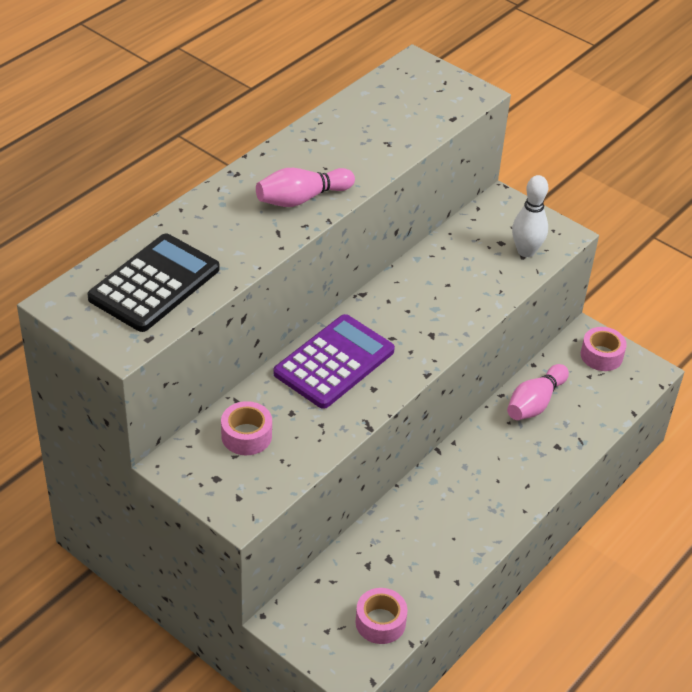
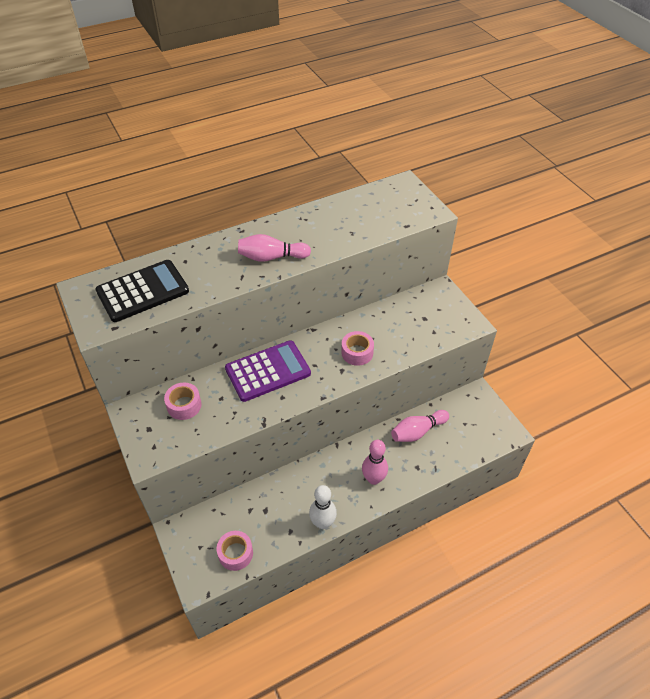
camera: 25 degrees right, 5 degrees up
(509, 477) = (373, 479): none -> pink bowling pin
(526, 251) = (438, 329): white bowling pin -> white bowling pin (322, 523)
(601, 355) = (480, 411): pink tape -> pink tape (357, 353)

